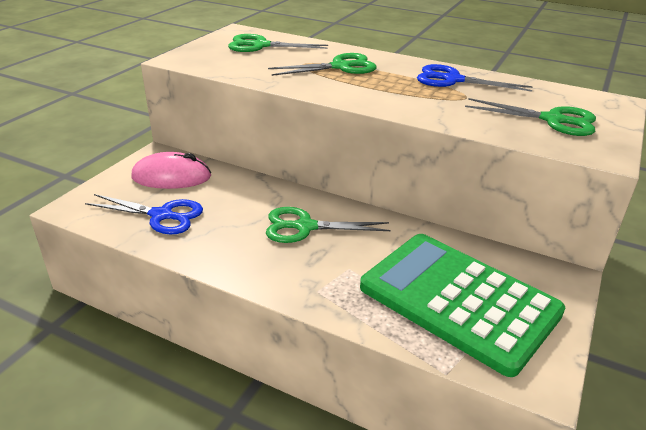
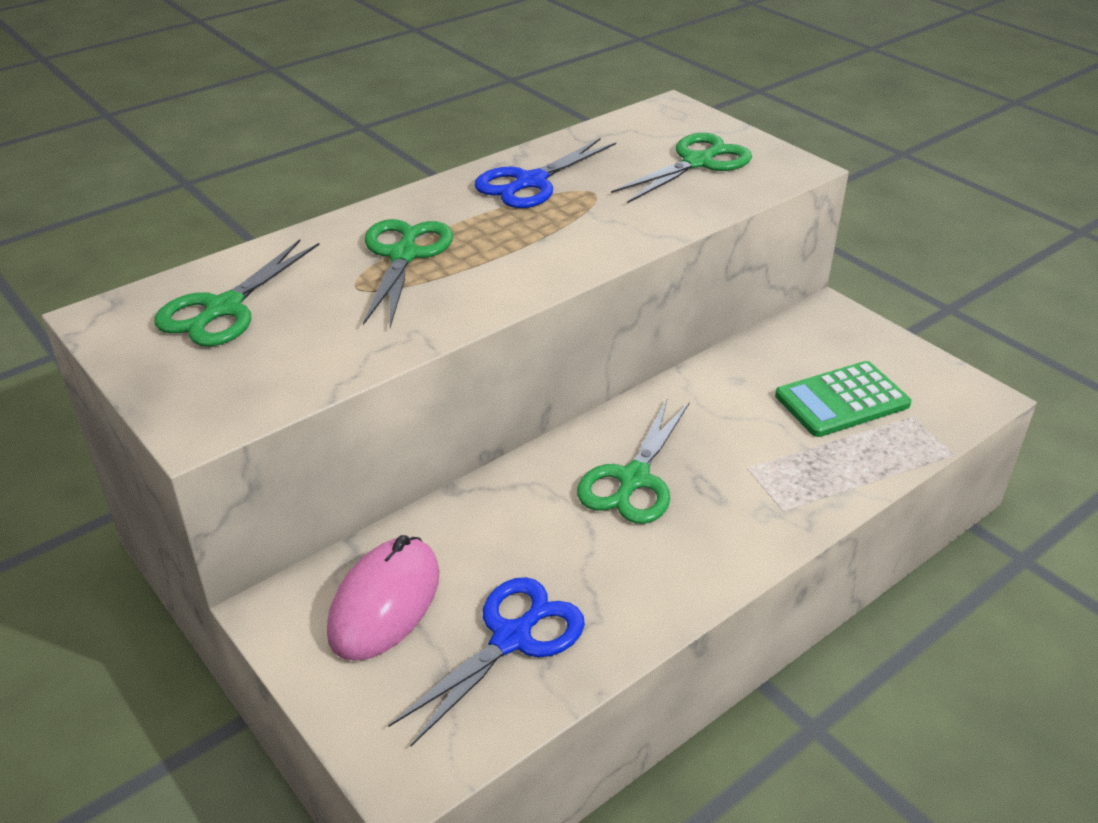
camera: 65 degrees left, 5 degrees up
(458, 300) = (841, 400): green calculator -> green calculator, size x0.54

